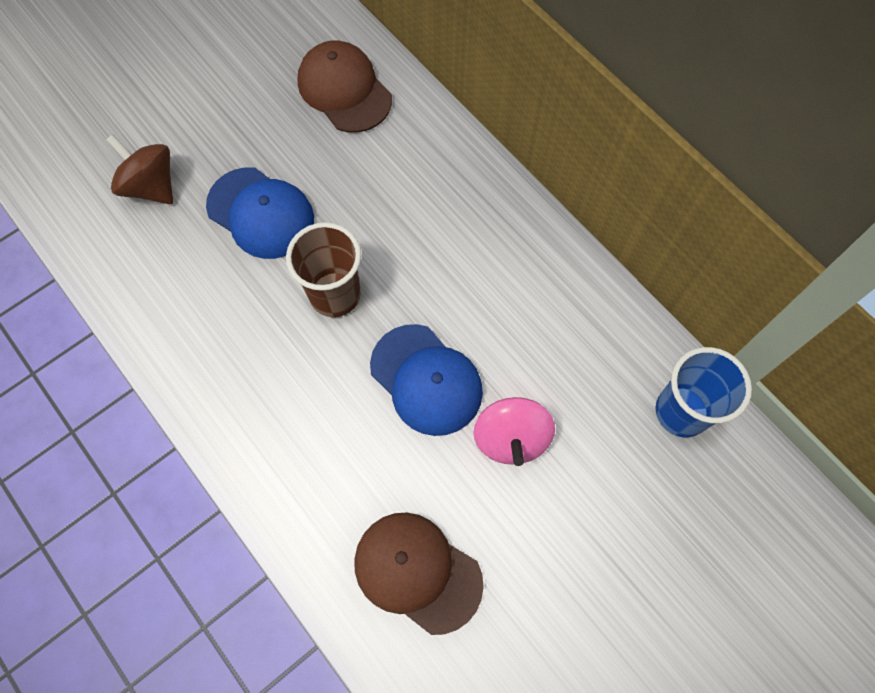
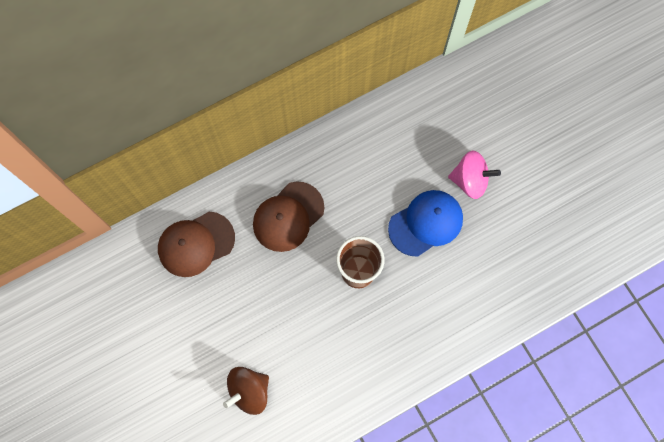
camera: 80 degrees left, 5 degrees up
(261, 213) = (287, 314): blue cap -> none
(417, 571) = (541, 247): brown cap -> brown cap (288, 217)
(681, 411) = (467, 83): blue cup -> none

